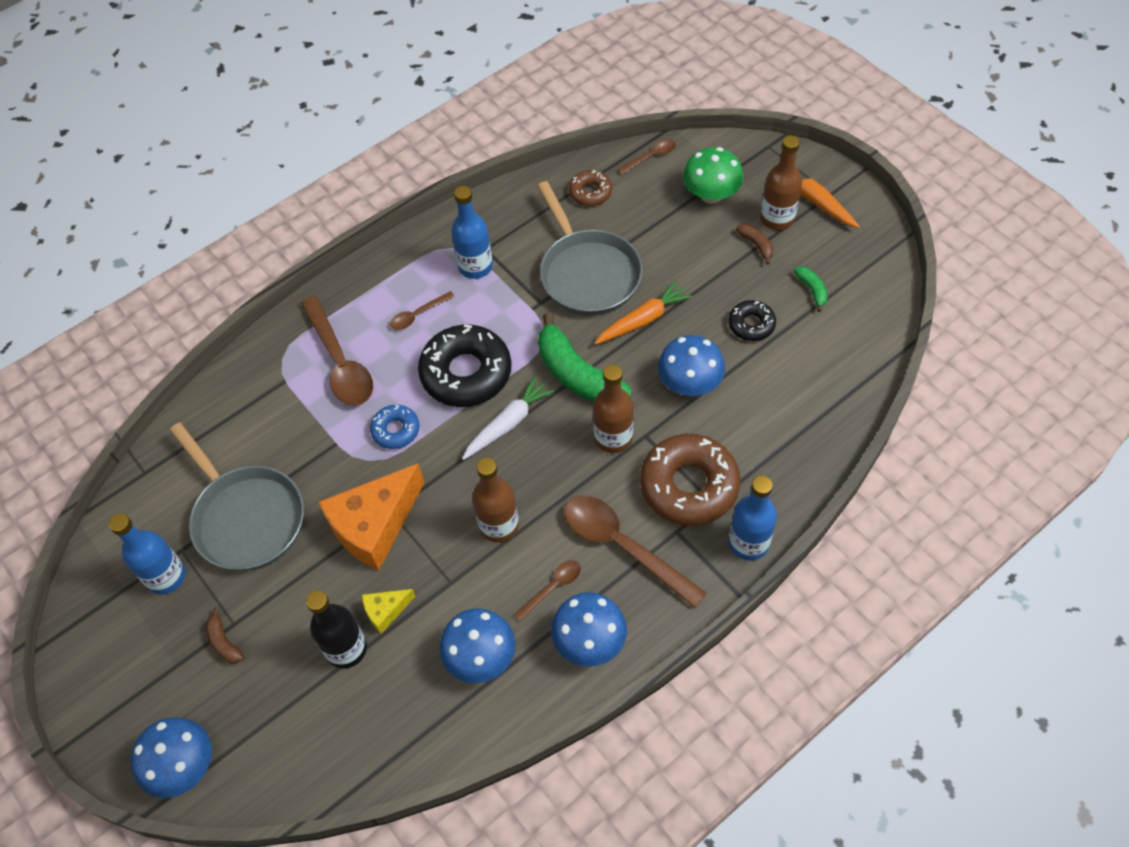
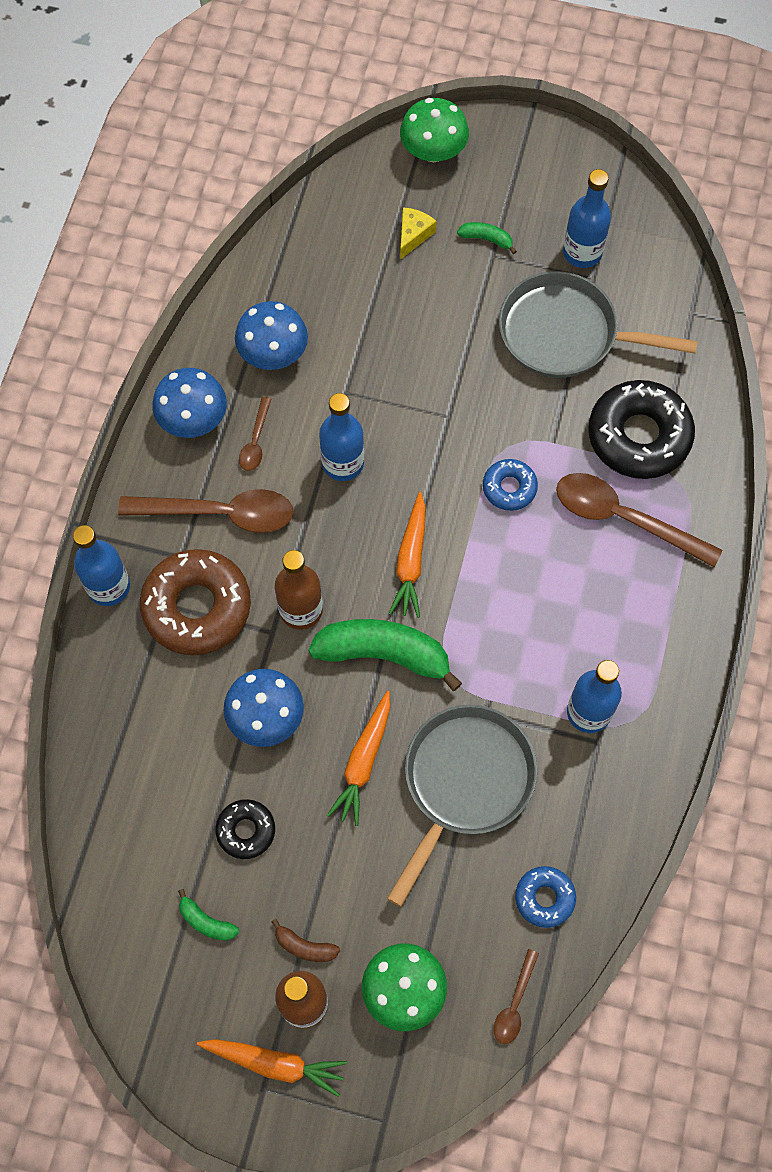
camera: 140 degrees right, 10 degrees up
(183, 766) = (433, 151): blue mushroom -> green mushroom
(224, 642) = (487, 239): brown banana -> green banana
(346, 649) = (385, 293): black bottle -> none
(374, 526) = (450, 395): orange cheese -> none
(386, 611) = (379, 338): yellow cheese -> yellow cheese (413, 235)
(418, 315) = (596, 617): brown spoon -> none
(466, 373) = (494, 586): black donut -> black donut (639, 436)
(499, 525) = (343, 463): brown bottle -> blue bottle
(508, 423) = (411, 561): white carrot -> orange carrot
(587, 273) = (464, 783): grey pan -> grey pan turned 90 degrees clockwise
(590, 192) = (544, 898): brown donut -> blue donut

